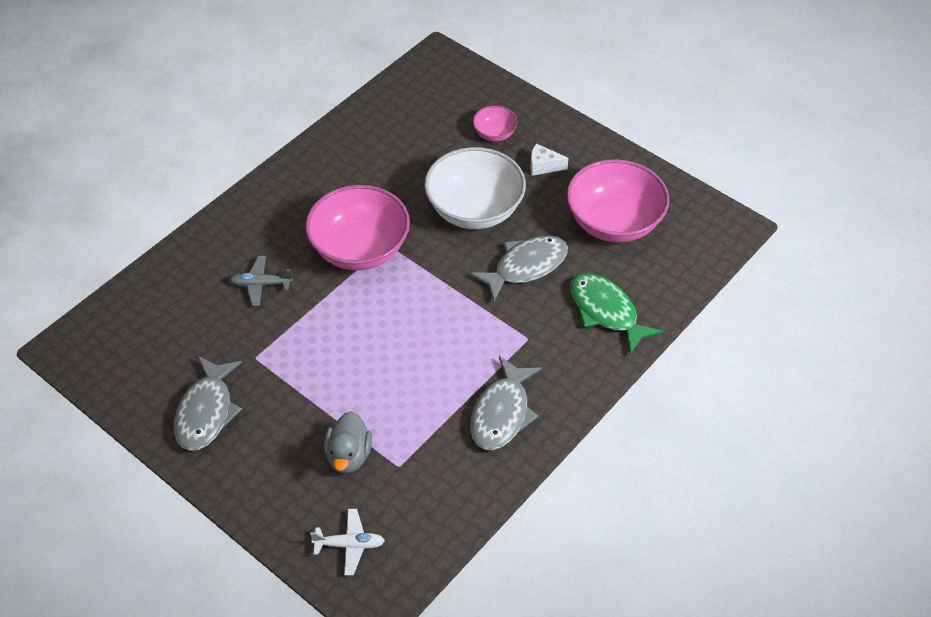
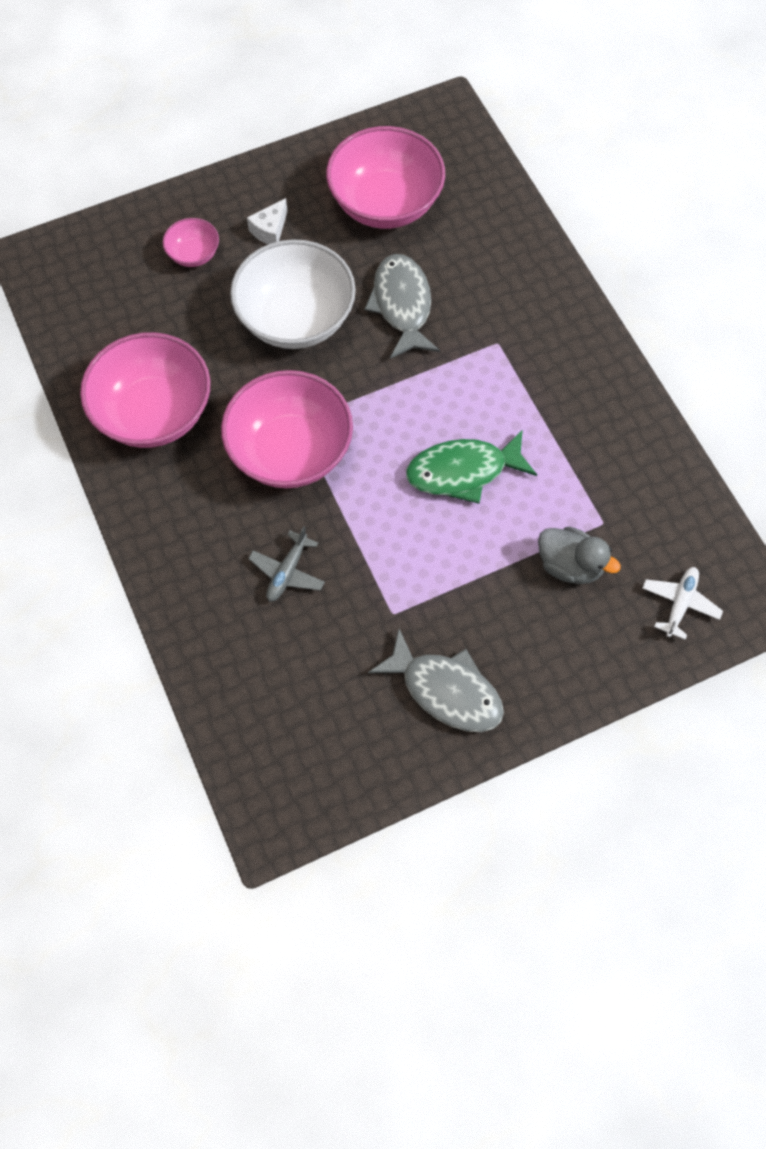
camera: 65 degrees left, 15 degrees up
(351, 165) = (154, 413): none -> pink bowl
(502, 413) = (580, 404): grey fish -> none
(606, 312) = (498, 261): green fish -> green fish (463, 471)

